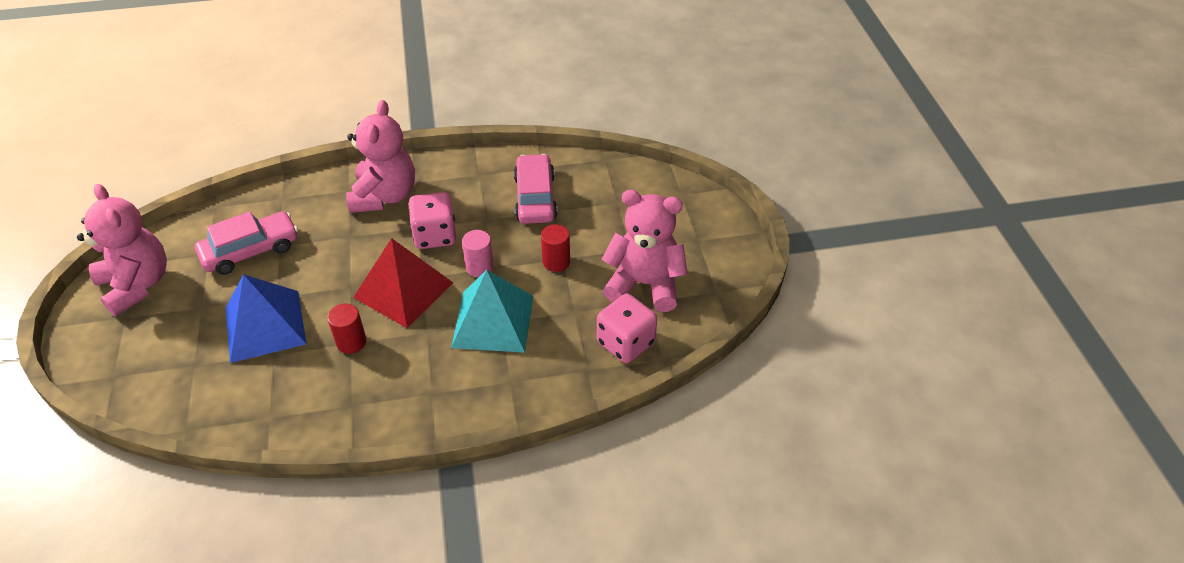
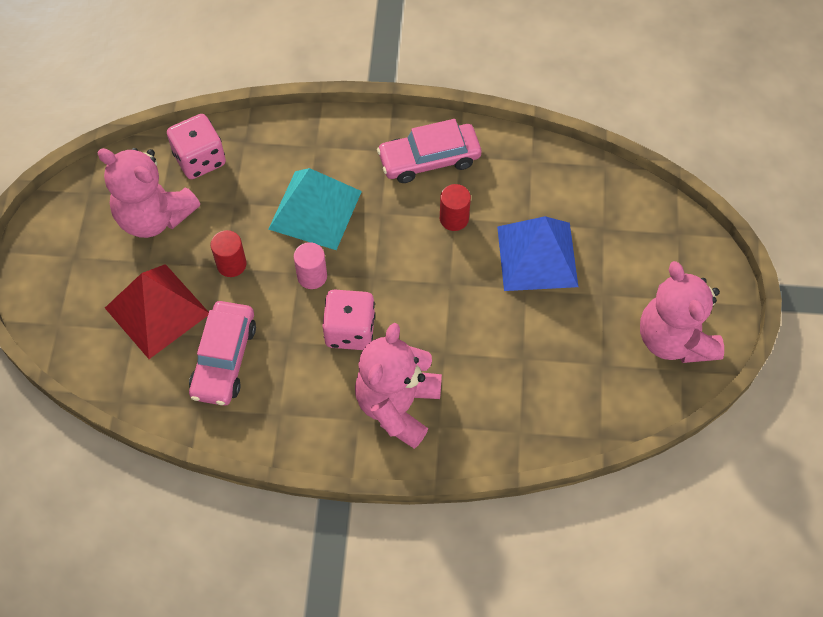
camera: 165 degrees left, 15 degrees up
(251, 250) = (555, 358): pink car -> pink car (429, 159)
(403, 289) = (395, 266): red pyramid -> red pyramid (157, 310)

